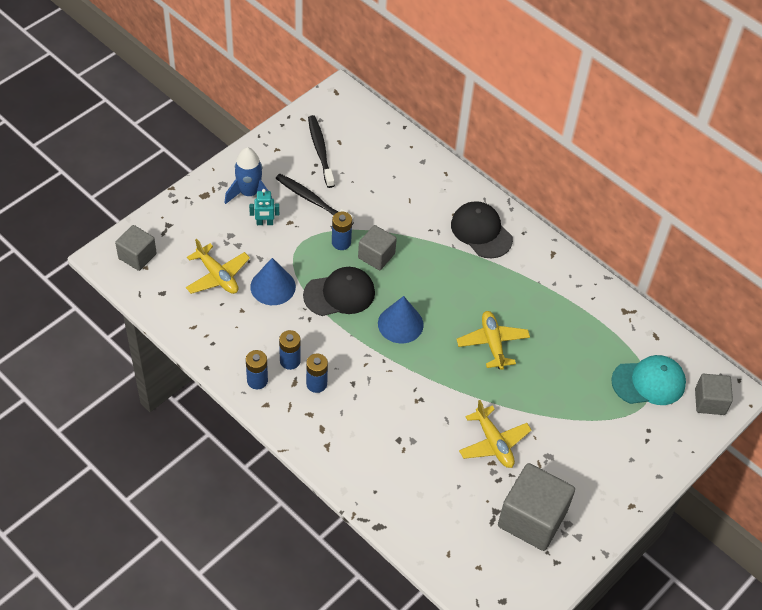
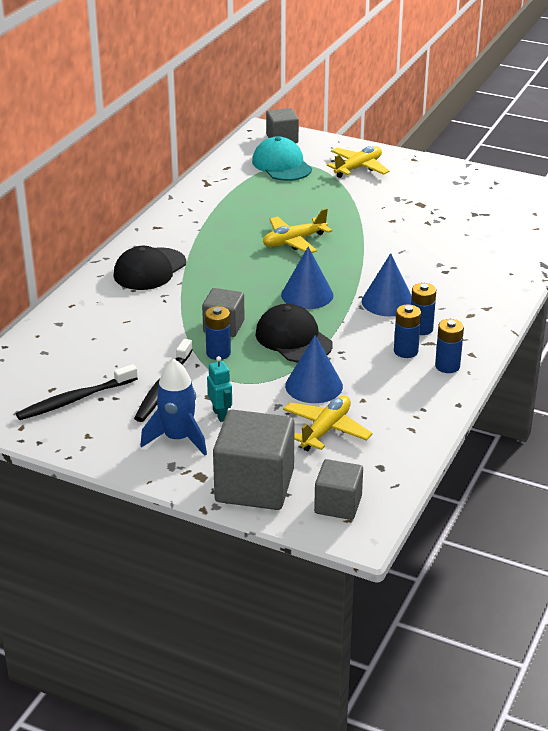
camera: 105 degrees left, 20 degrees down
(366, 376) = (387, 302): none -> blue cone
(493, 443) = (406, 224): yellow plane -> yellow plane (358, 168)
(532, 519) = (466, 197): grey cube -> grey cube (254, 486)

